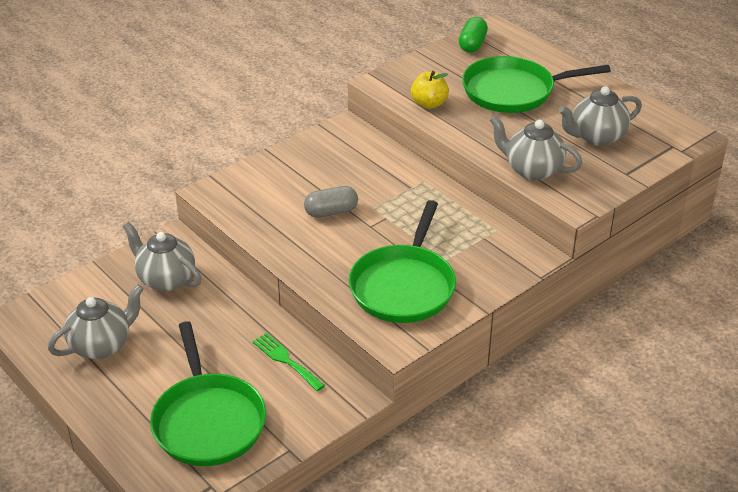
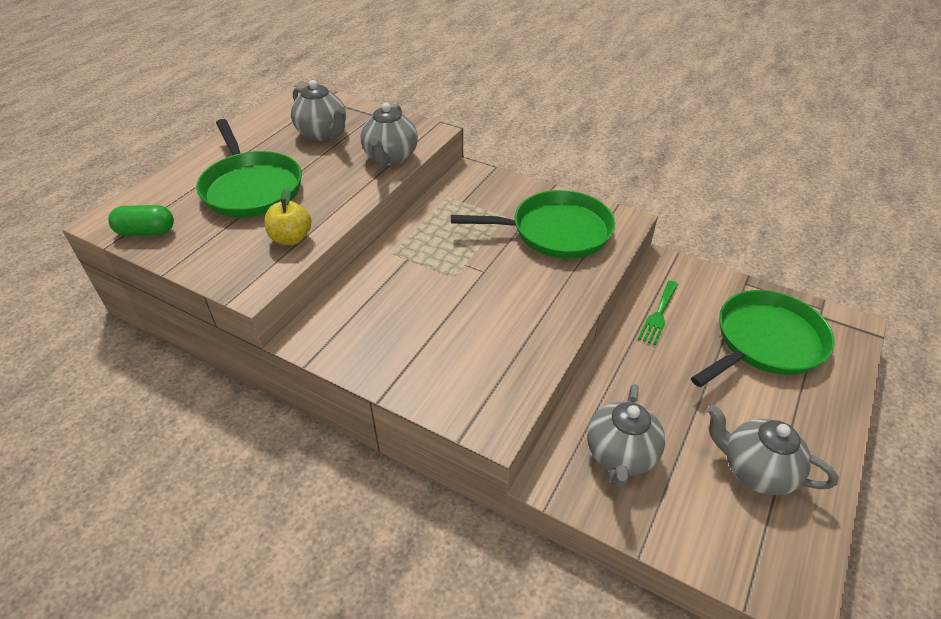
camera: 110 degrees left, 5 degrees up
(331, 212) = (476, 304): grey capsule -> none

